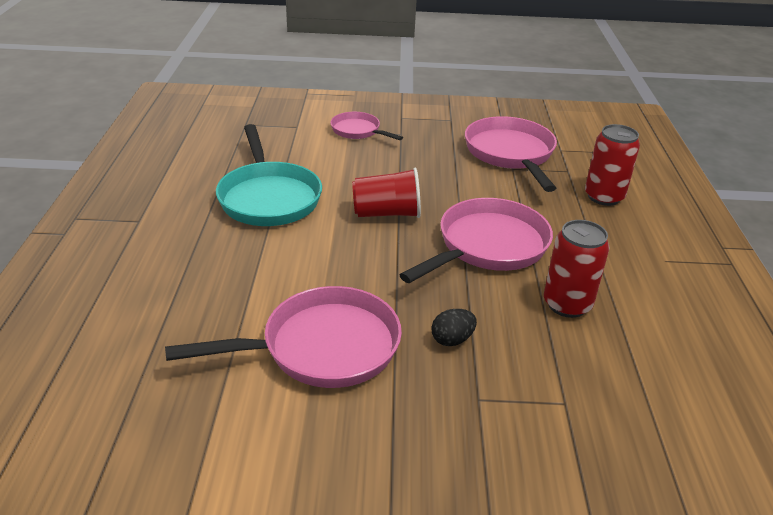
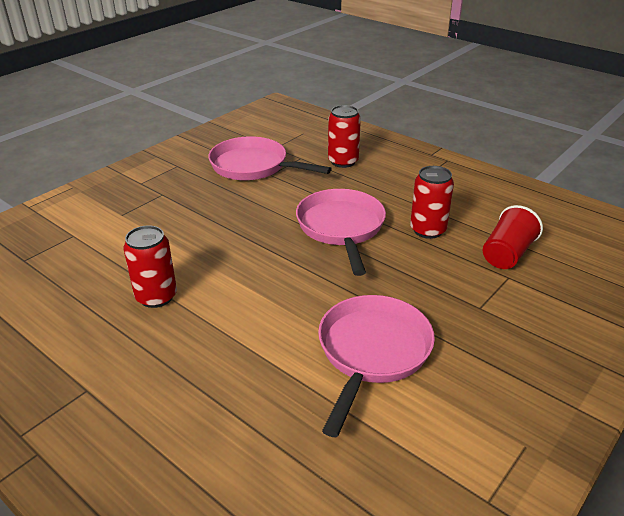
camera: 50 degrees left, 0 degrees up
(268, 197) = (156, 297): turquoise pan -> red can
(358, 131) = (128, 210): pink pan -> none
(387, 213) = (254, 250): red cup -> red cup (507, 254)
(452, 340) = (418, 290): black egg -> none

